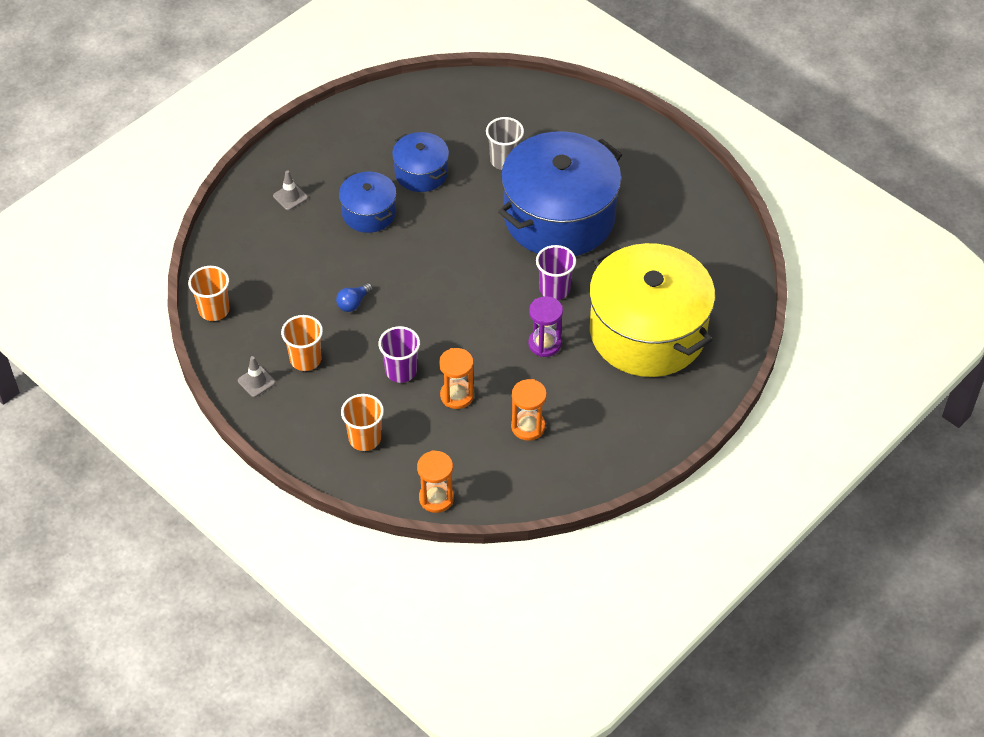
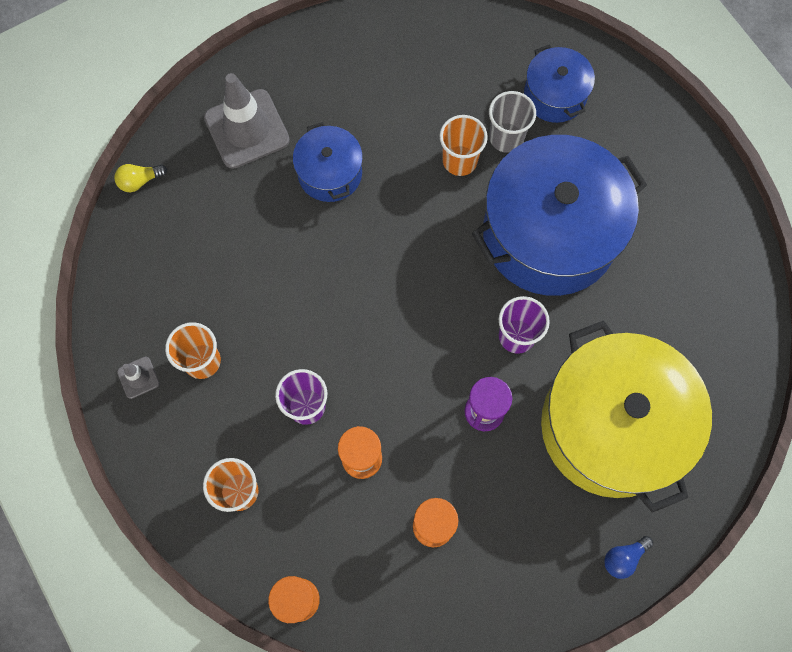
camera: 15 degrees right, 20 degrees up
(212, 250) = (140, 181): none -> yellow light bulb
(214, 310) = (118, 265): orange cup -> orange cup (460, 160)
(290, 197) = (247, 129): grey traffic cone -> grey traffic cone, size x2.18
(353, 303) = (278, 295): blue light bulb -> blue light bulb (623, 558)
(421, 173) = (405, 131): blue pot -> blue pot (554, 95)

